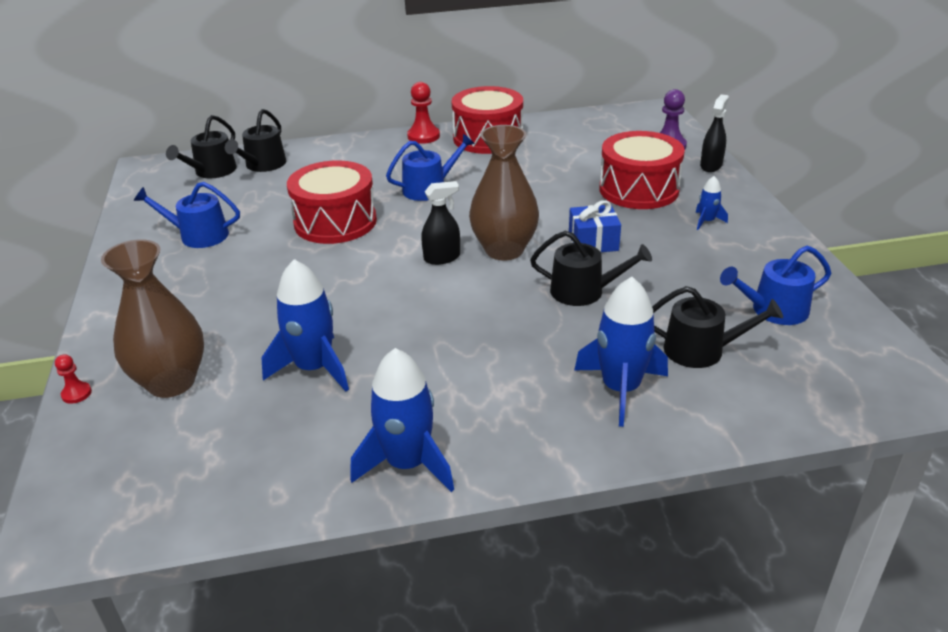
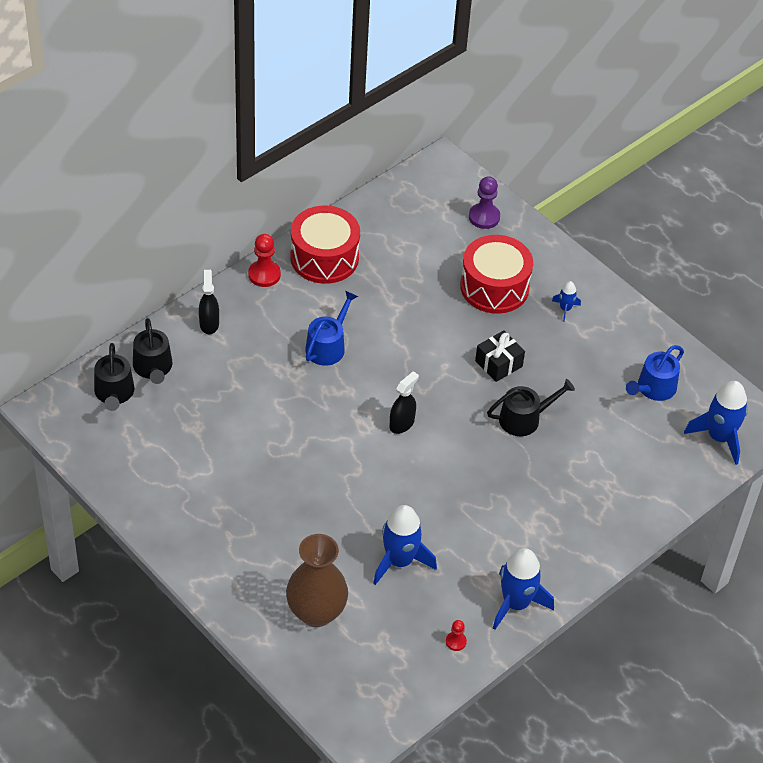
camera: 35 degrees left, 15 degrees up
(76, 394) = (262, 649): red pawn -> red pawn (456, 641)
(198, 235) = (187, 474): blue watering can -> none
(335, 222) = (285, 416): red drum -> none
(504, 250) = (441, 397): brown vase -> none
(593, 242) = (498, 363): blue gift -> black gift
(620, 389) = (599, 496): blue rocket -> blue rocket (719, 437)
(701, 350) = (628, 443): black watering can -> none
(711, 166) = (532, 234): black spray bottle -> black spray bottle (209, 323)

